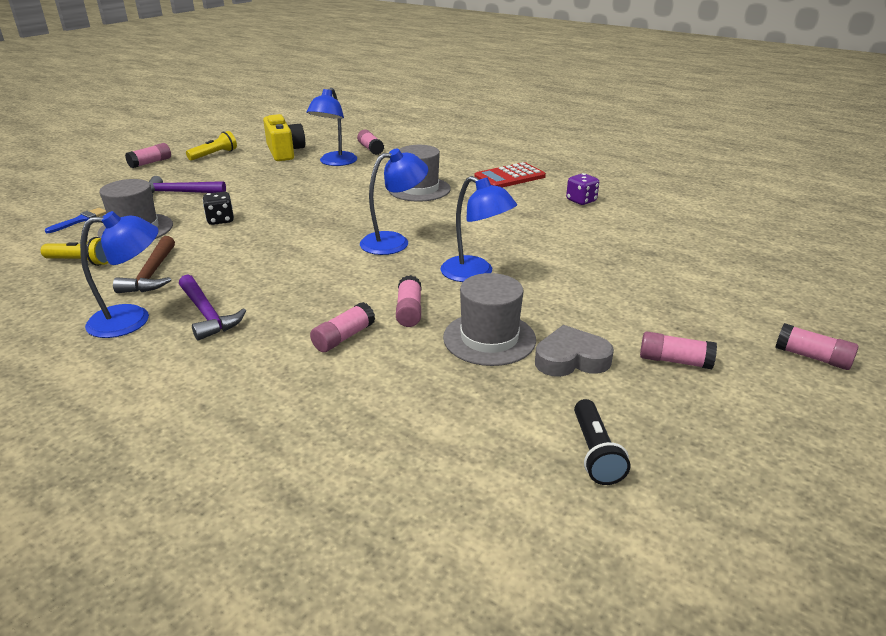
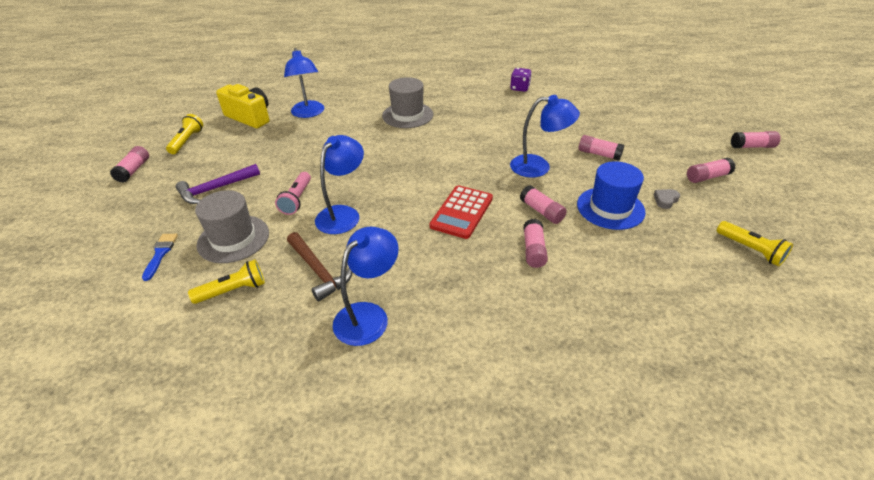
camera: 35 degrees left, 10 degrees up
(207, 314) = (418, 281): purple hammer -> none
(220, 220) = (297, 199): black dice -> pink flashlight
(370, 149) = (318, 92): pink glue stick -> pink glue stick (599, 154)
(394, 242) = (455, 164): blue lamp -> blue lamp (343, 214)
(489, 338) = (610, 208): grey hat -> blue hat
(509, 177) = (452, 84): red calculator -> red calculator (462, 212)
(571, 359) = (665, 200): grey heart -> grey heart, size x0.53
(595, 452) = (750, 250): black flashlight -> yellow flashlight

